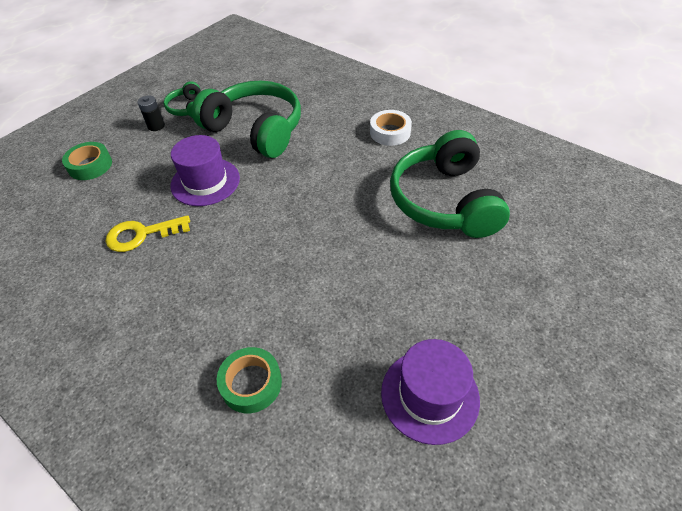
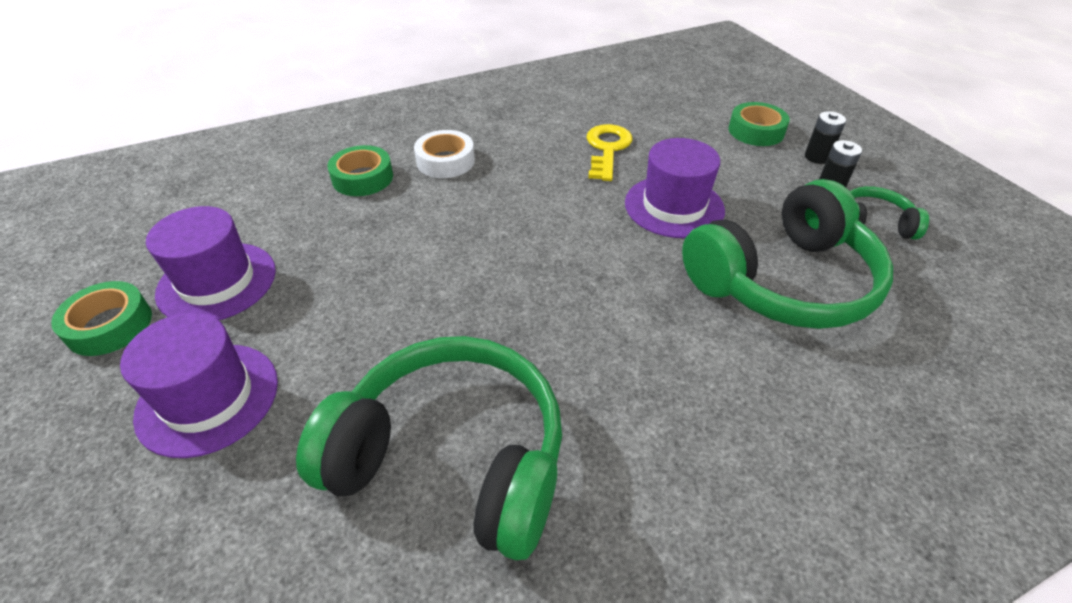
camera: 115 degrees right, 5 degrees down
(120, 135) = (817, 157): none -> black battery
(390, 132) = (698, 473): white tape -> white tape (445, 161)
(502, 318) = (208, 398): none -> purple hat
(514, 433) = (109, 325): none -> green tape

